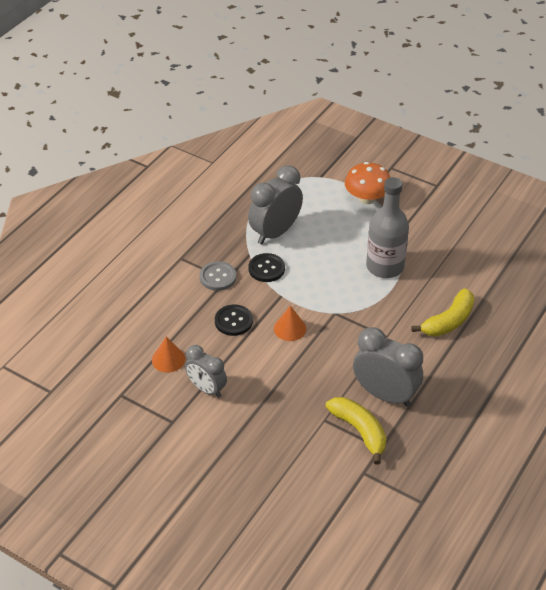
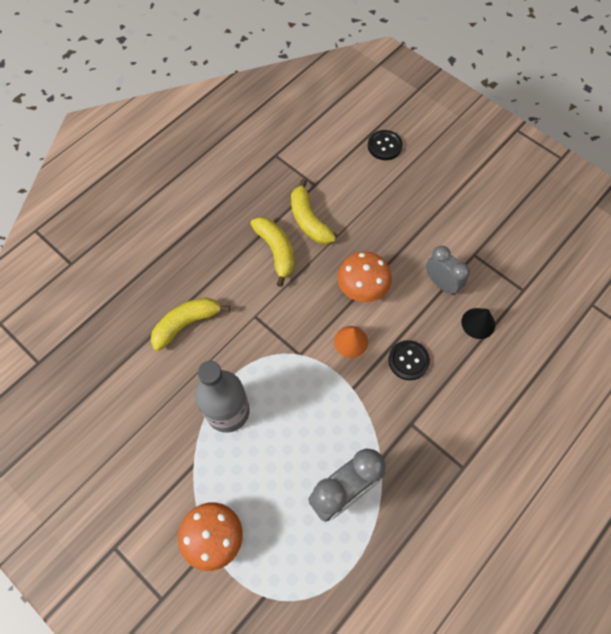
camera: 170 degrees left, 20 degrees up
(168, 359) = (478, 323): orange cone -> black cone
(218, 277) = (421, 428): grey button -> none
(266, 269) = (363, 431): black button -> black button (384, 146)
(287, 374) = (362, 287): none -> orange mushroom
(385, 395) = (276, 251): grey clock -> yellow banana

